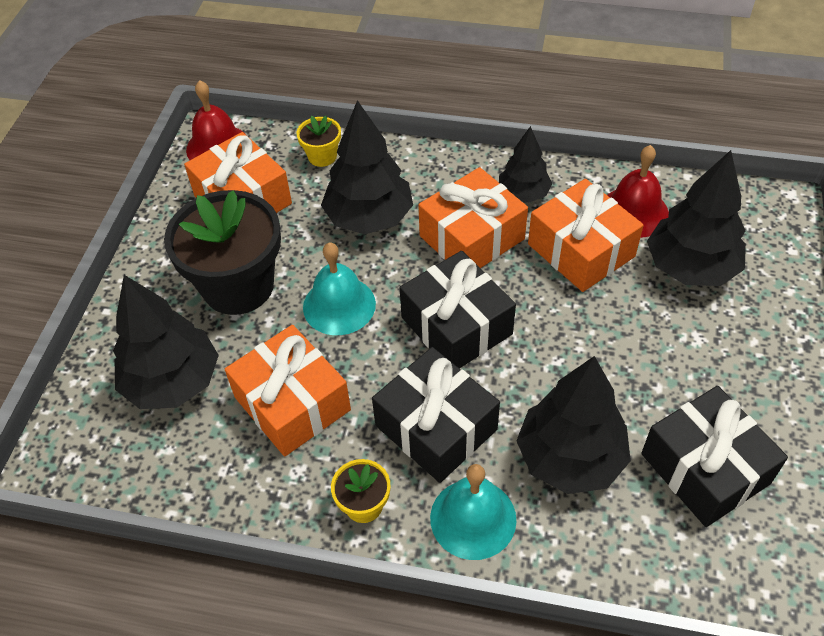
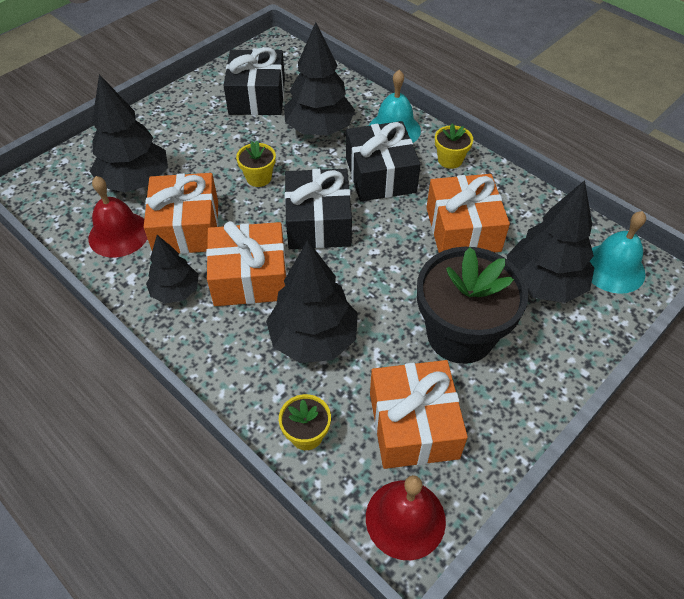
camera: 150 degrees left, 0 degrees up
(339, 305) = (389, 277): turquoise bell -> turquoise bell (613, 268)
(571, 344) = (258, 178): none -> yellow flower pot

